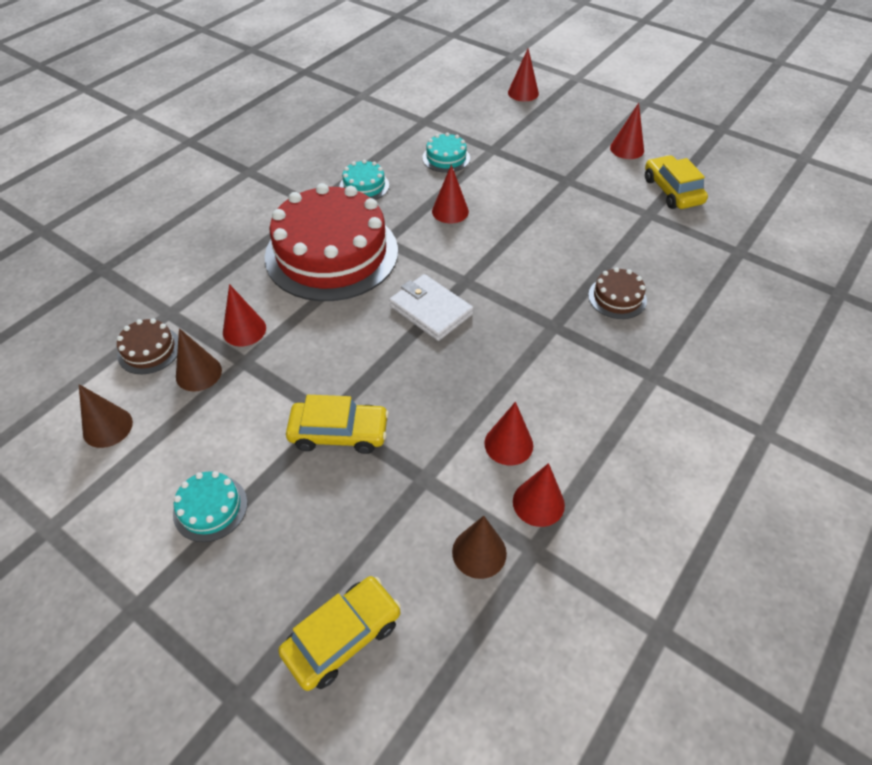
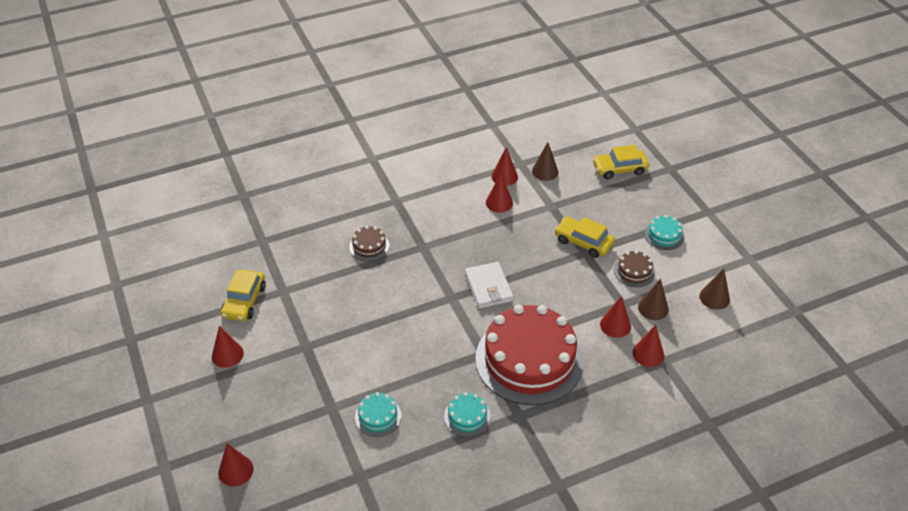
camera: 150 degrees left, 5 degrees down
(149, 350) = (682, 337): brown cake -> brown cake (634, 271)
(450, 211) = (418, 358): red cone -> red cone (648, 354)

